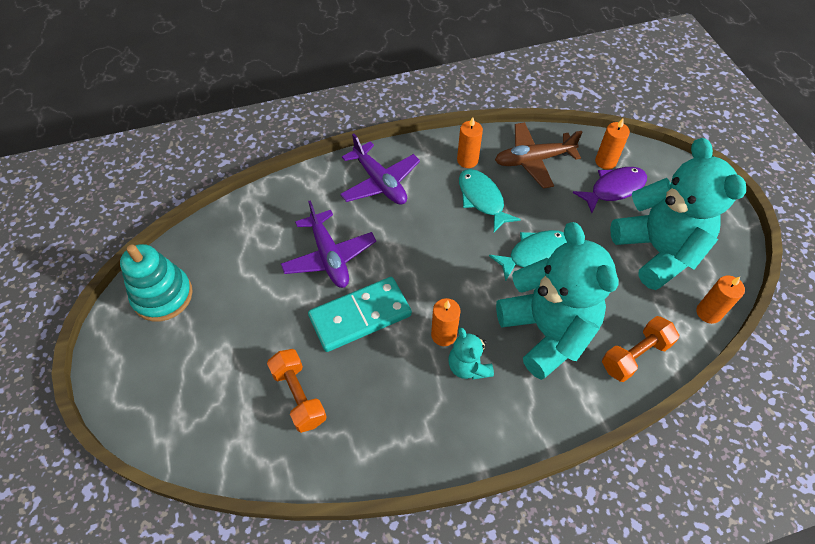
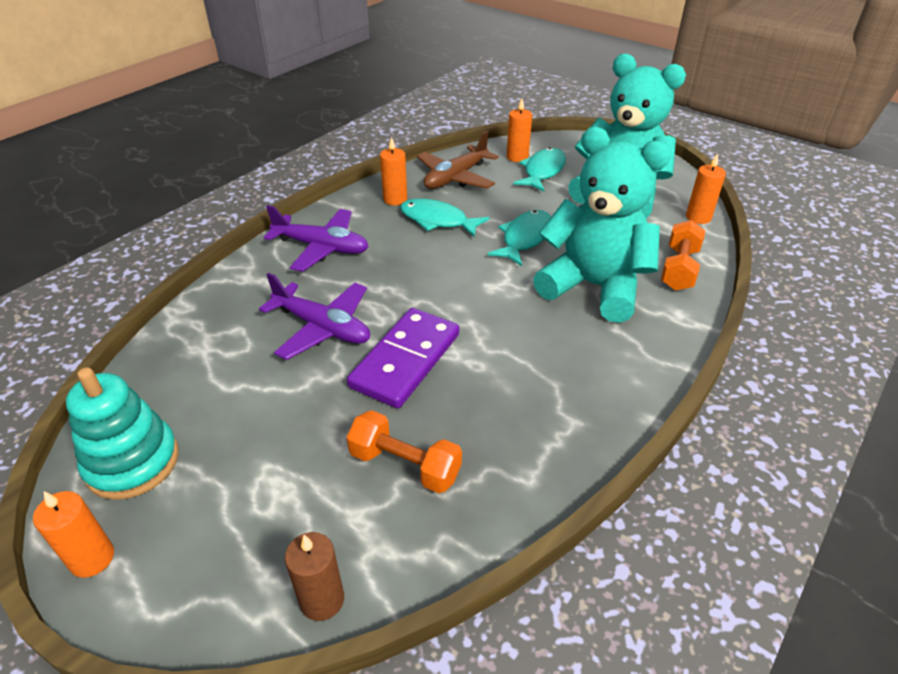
camera: 35 degrees left, 15 degrees down
(194, 451) = (322, 600): none -> brown candle
(360, 316) = (406, 360): turquoise domino -> purple domino
(443, 335) = (506, 334): orange candle -> orange candle (92, 558)
(468, 366) = (554, 346): turquoise teddy bear -> none
(613, 189) = (542, 171): purple fish -> turquoise fish

